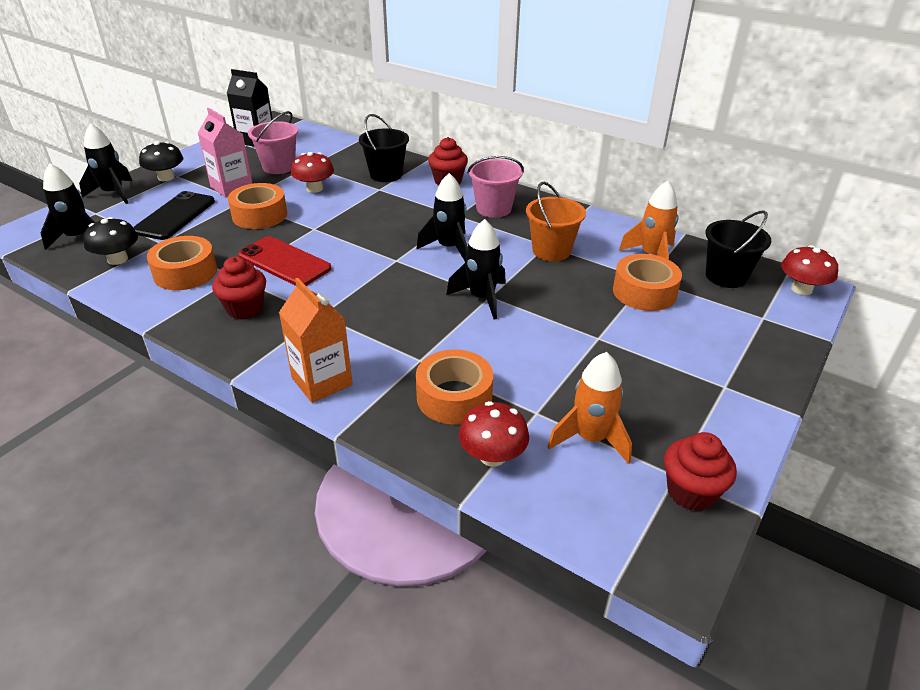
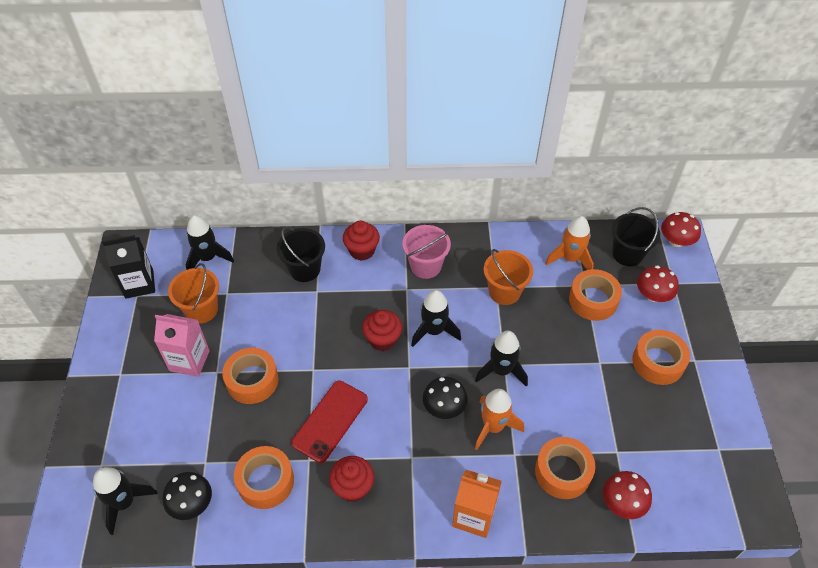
camera: 35 degrees left, 15 degrees up
(113, 193) = (87, 432): black rocket -> black rocket (208, 258)
(166, 177) = (112, 382): black mushroom -> black mushroom (444, 407)
(175, 216) = (180, 425): black phone -> none
(279, 167) = (201, 310): pink bucket -> orange bucket
(284, 262) = (330, 421): red phone -> red phone turned 60 degrees counterclockwise
(314, 188) = (263, 321): red mushroom -> red mushroom (653, 295)
(590, 438) = (660, 452): orange rocket -> orange rocket (493, 427)
(673, 367) = (658, 362): none -> orange tape
(690, 492) = (734, 456): red cupcake -> red cupcake (383, 339)

